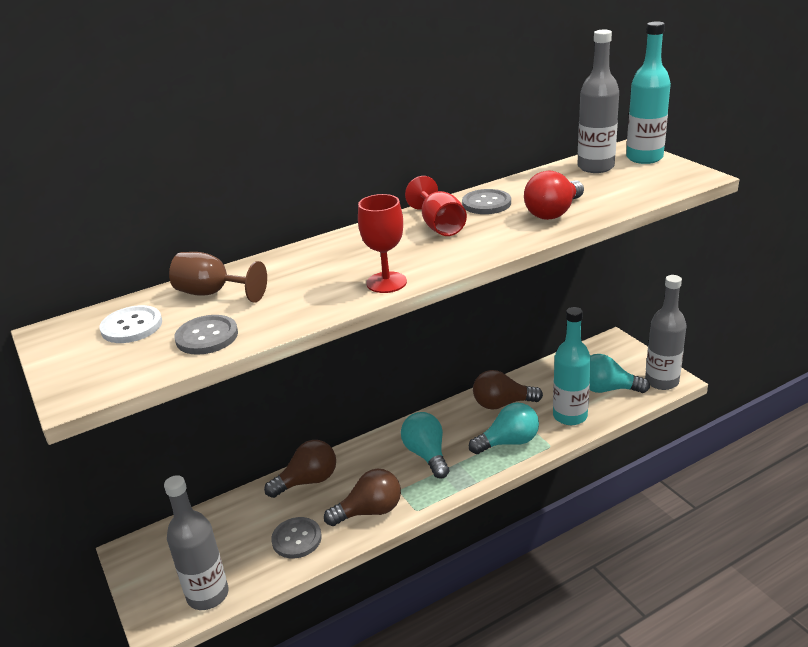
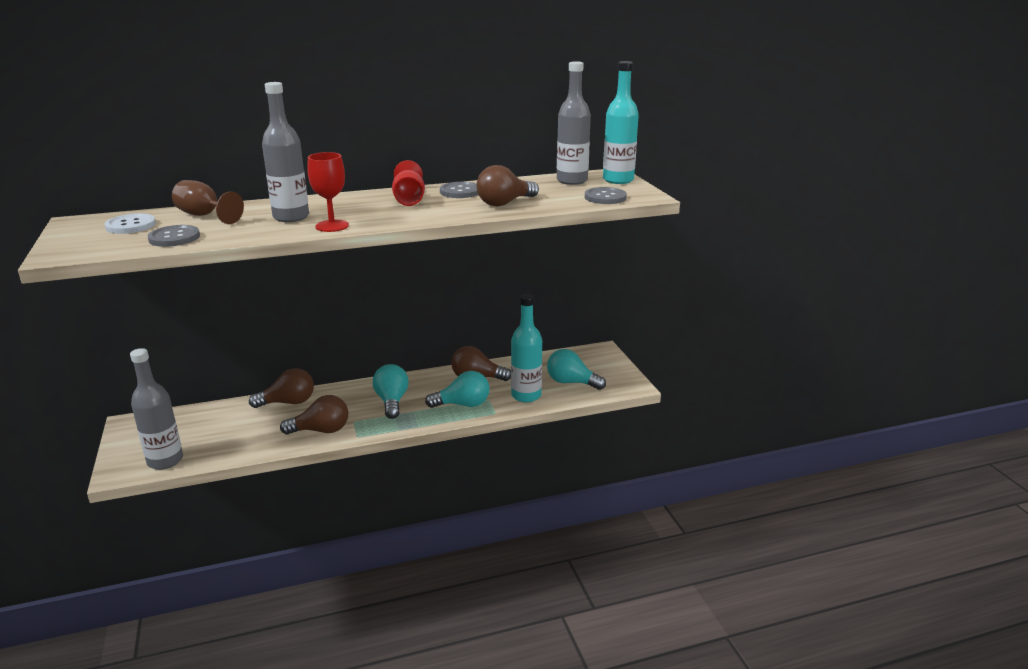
camera: 10 degrees right, 5 degrees down
(296, 539) = (254, 438): grey button -> grey button (605, 197)
(553, 213) = (504, 203): red light bulb -> brown light bulb
(661, 381) = (621, 385): grey bottle -> grey bottle (291, 217)

